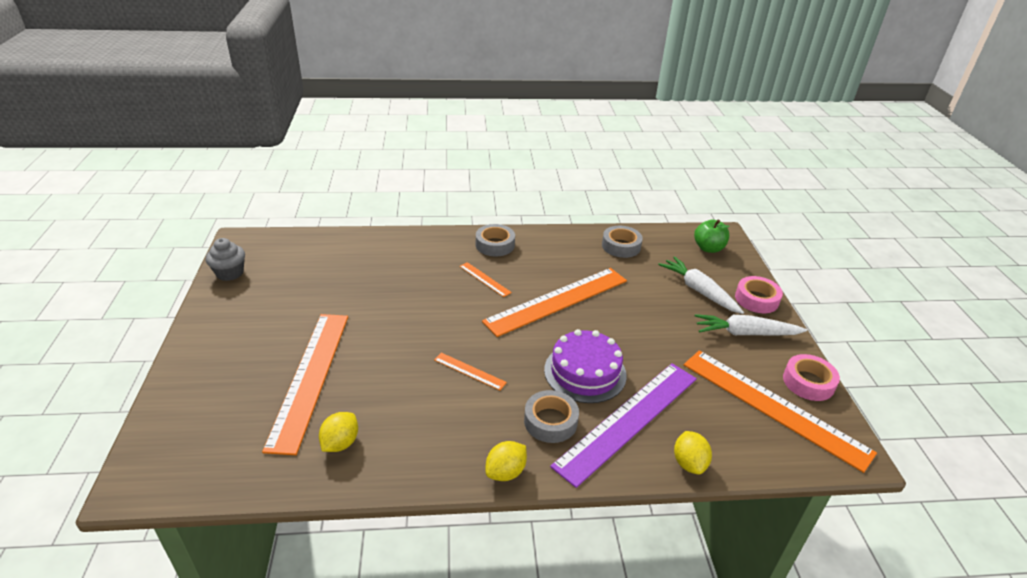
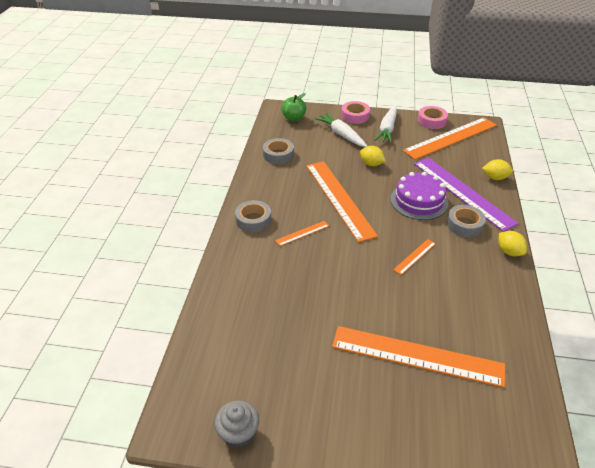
camera: 75 degrees left, 5 degrees up
(340, 443) = (490, 336): yellow lemon -> yellow lemon (371, 164)
(699, 291) = (341, 135): white carrot -> white carrot turned 75 degrees clockwise

